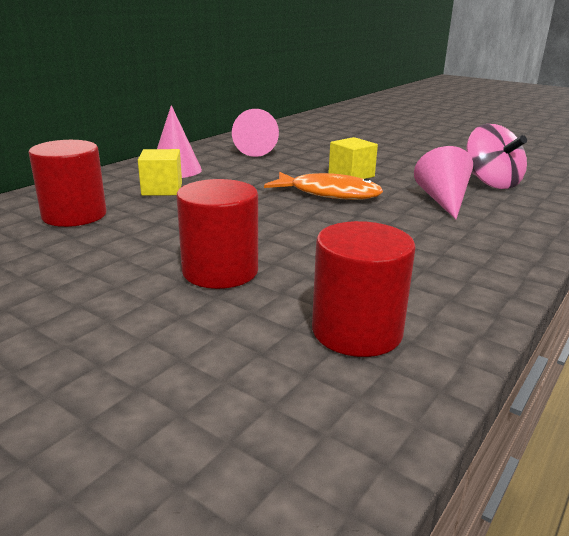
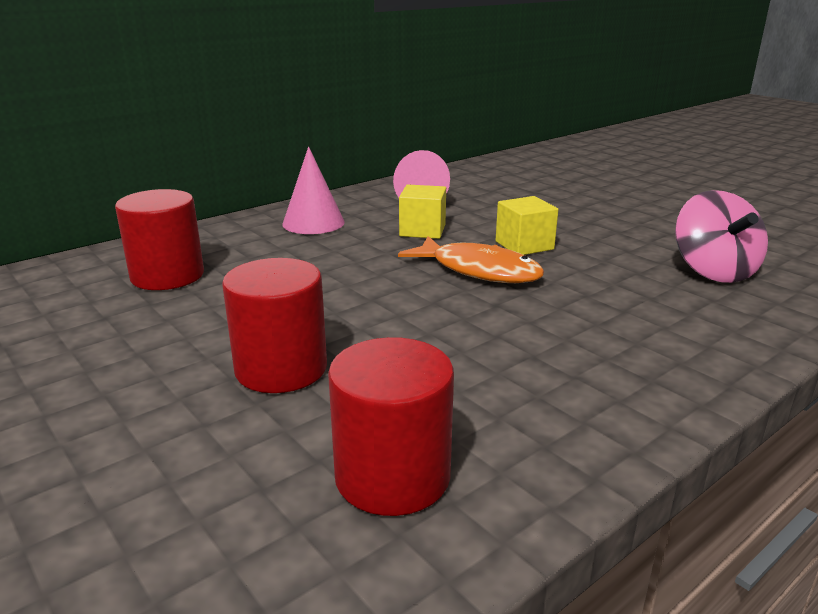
camera: 15 degrees right, 0 degrees up
(162, 189) = (282, 248): yellow cube -> yellow cube (422, 230)
(443, 201) = (626, 294): pink cone -> none

